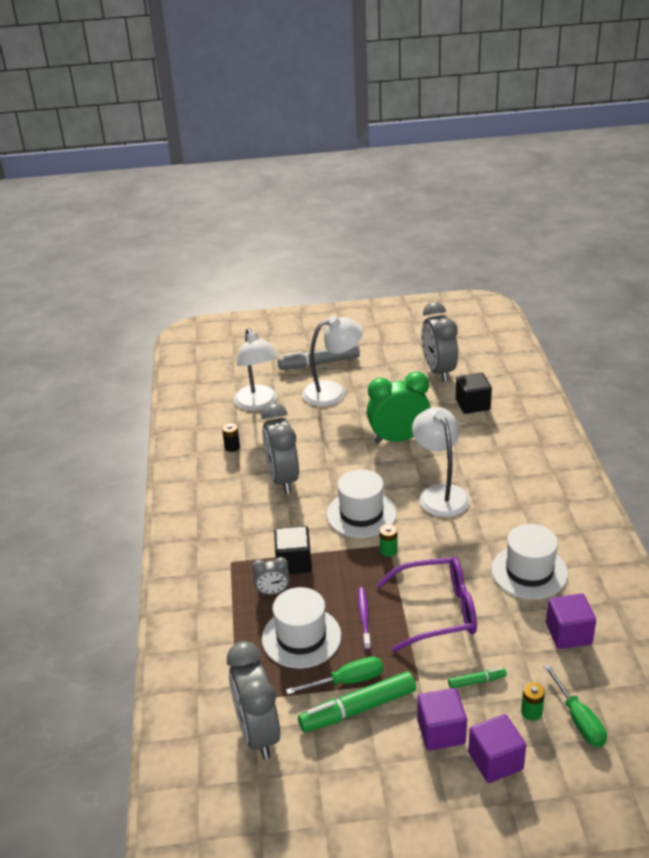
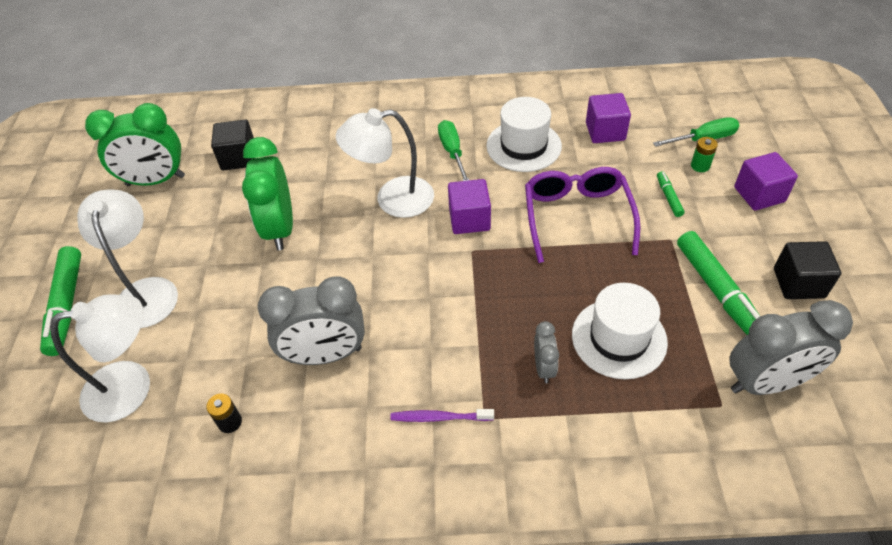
camera: 85 degrees left, 15 degrees up
(294, 562) = (492, 344): black cube -> black cube (798, 283)
(319, 363) = (67, 305): grey marker -> green marker
(347, 681) = (680, 297): green screwdriver -> green screwdriver (452, 152)
(361, 514) = (414, 272): white hat -> none
(364, 617) = (586, 278): purple toothbrush -> purple toothbrush (439, 417)
(388, 550) = (481, 251): green battery -> none
(438, 371) = (155, 181): grey clock -> green clock
(441, 732) = (733, 228): purple cube -> purple cube (469, 219)

